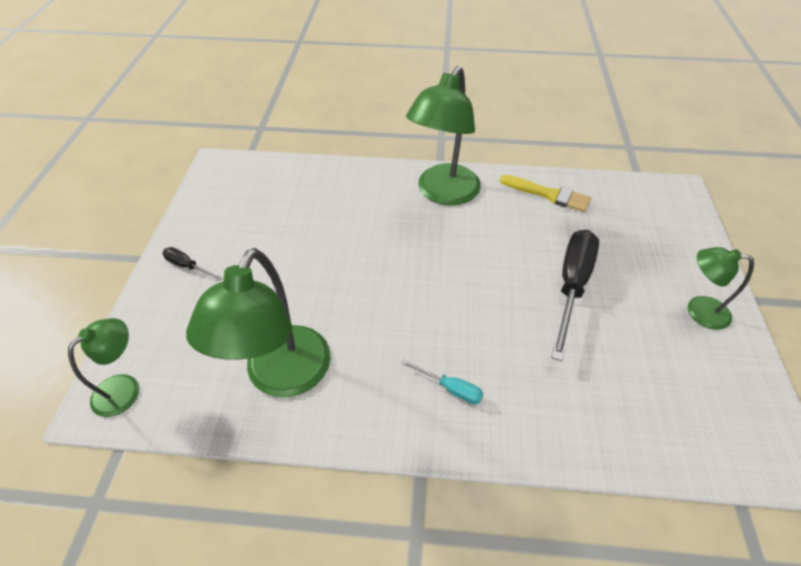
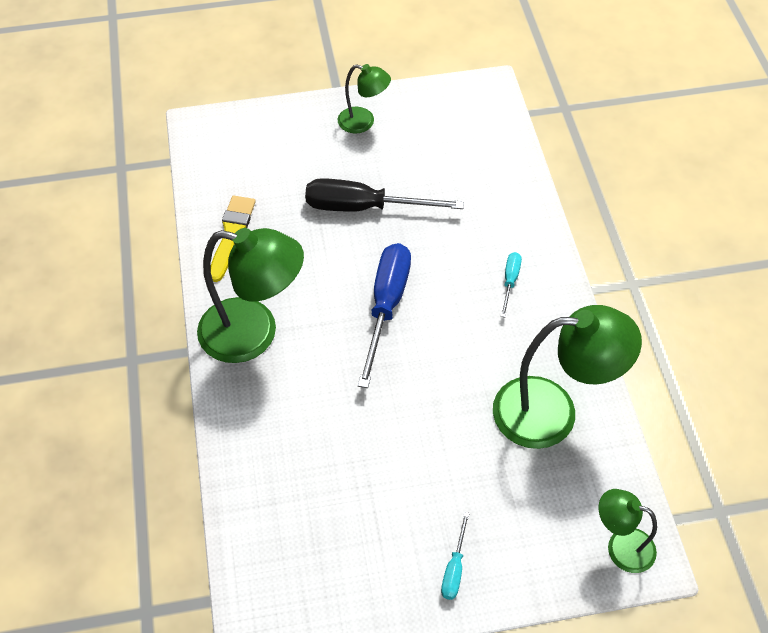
camera: 105 degrees left, 5 degrees up
(188, 266) = (454, 568): black screwdriver -> turquoise screwdriver
(446, 278) = (386, 307): none -> blue screwdriver
(698, 310) = (363, 122): green lamp -> green lamp turned 75 degrees counterclockwise

